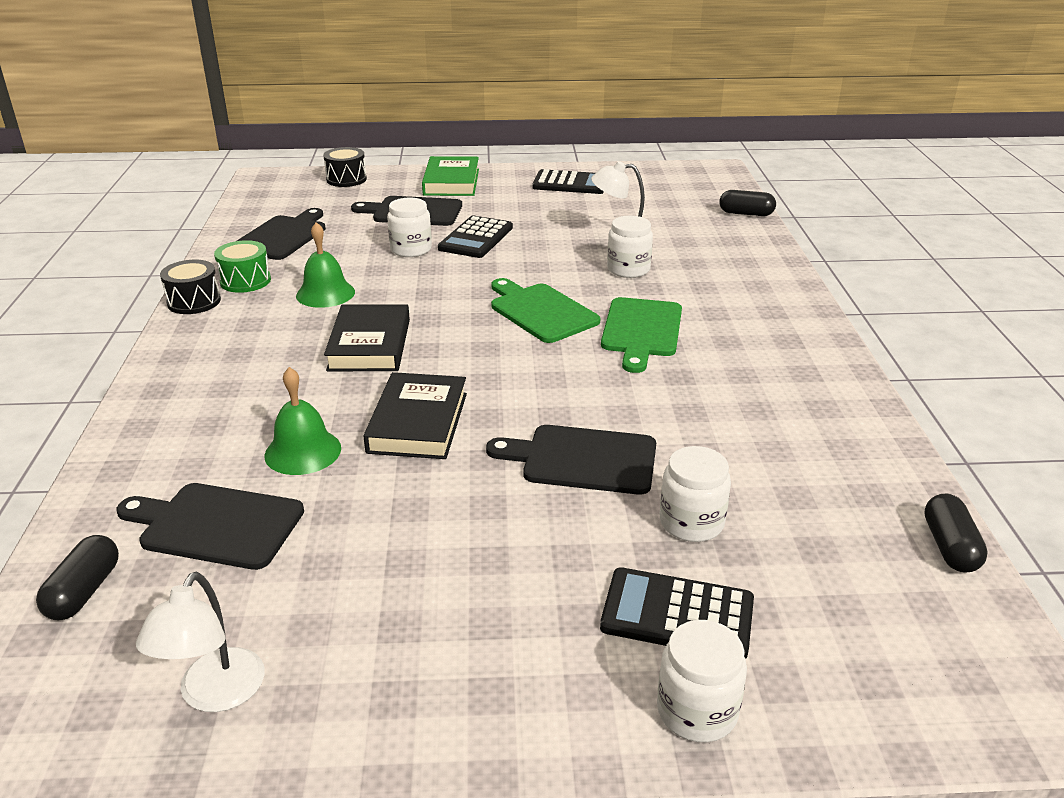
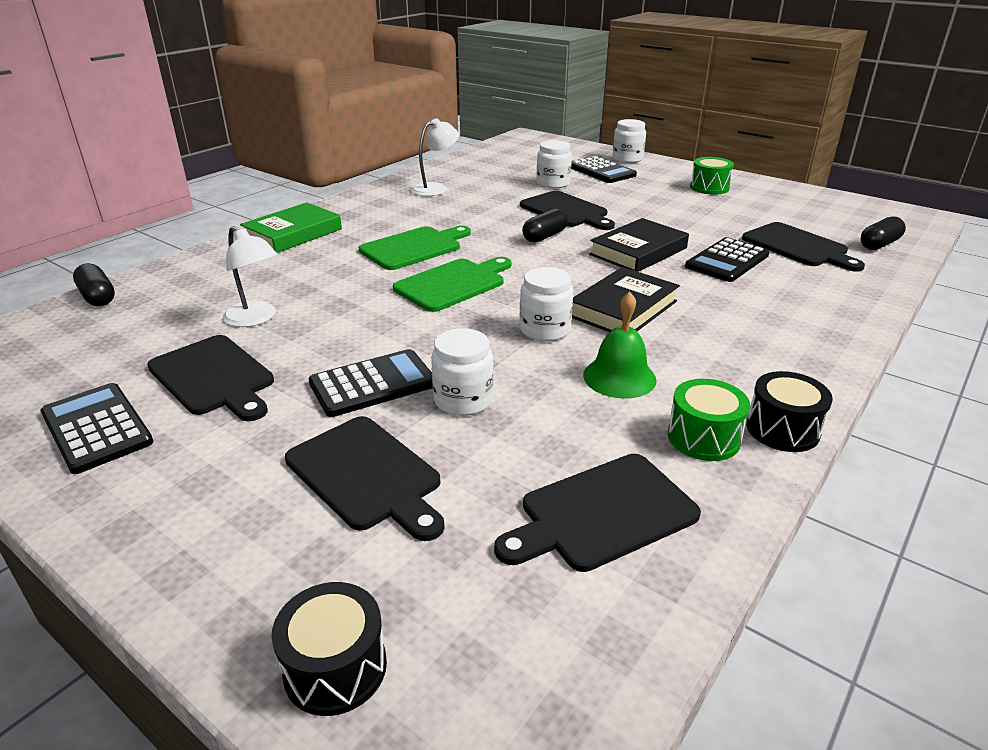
camera: 140 degrees left, 0 degrees up
(215, 695) = (810, 203): white lamp -> white lamp (435, 188)
(303, 451) = (727, 261): green bell -> black calculator
(435, 655) = (709, 188): none -> green drum
(451, 182) = (203, 530): green book -> green book (293, 234)
(541, 311) = (453, 284): green cutting board -> green cutting board turned 135 degrees counterclockwise
(567, 212) = (213, 377): none -> black cutting board
(628, 269) = (321, 289): white jar -> white jar (545, 330)
(950, 547) = (470, 155): black capsule -> black capsule (544, 236)

